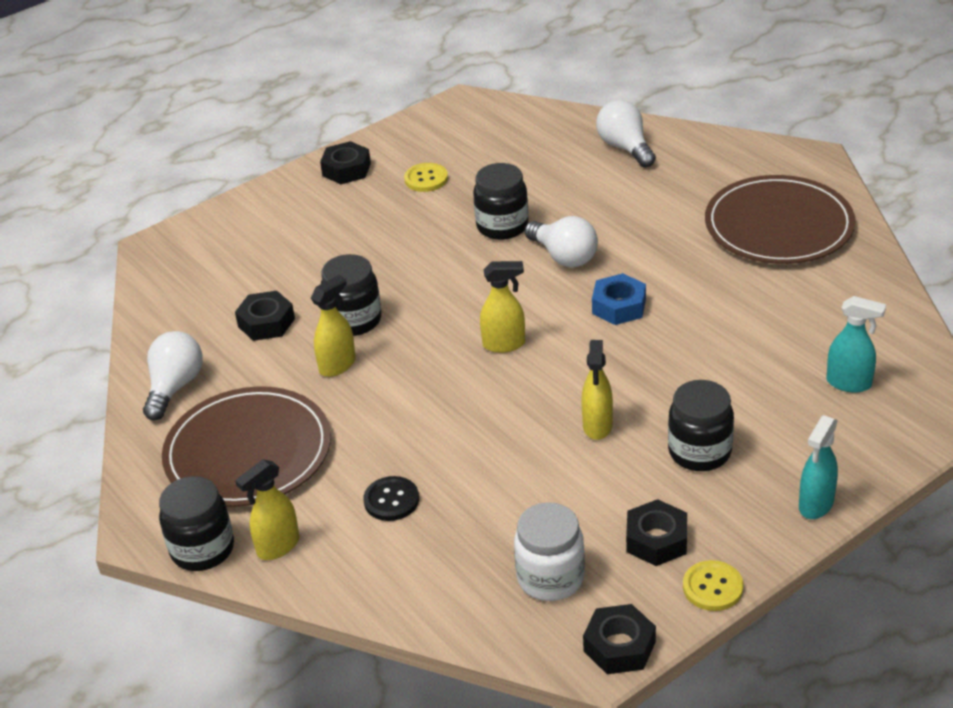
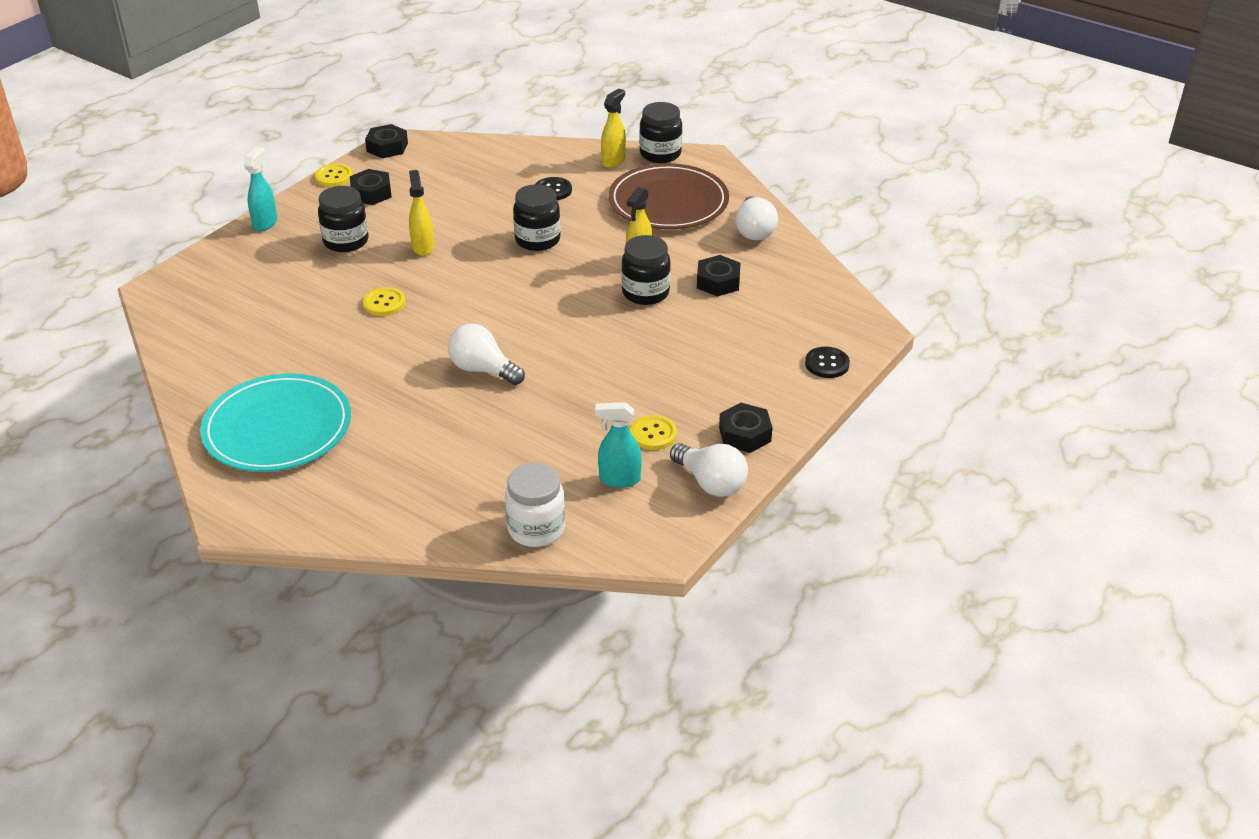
camera: 160 degrees right, 0 degrees up
(226, 220) = (827, 364): none -> black button
(502, 226) = (552, 392): black jar -> black jar (537, 240)
(504, 344) = (511, 291): yellow spray bottle -> none
(550, 578) = (435, 168): white jar -> white jar (536, 529)
(619, 306) = (422, 332): blue nut -> none
(625, 148) = (447, 503): white light bulb -> white light bulb (711, 483)
(658, 349) = (384, 303): none -> yellow button
(778, 225) = (277, 428): brown plate -> turquoise plate
(849, 383) = (230, 298): turquoise spray bottle -> turquoise spray bottle (619, 479)

